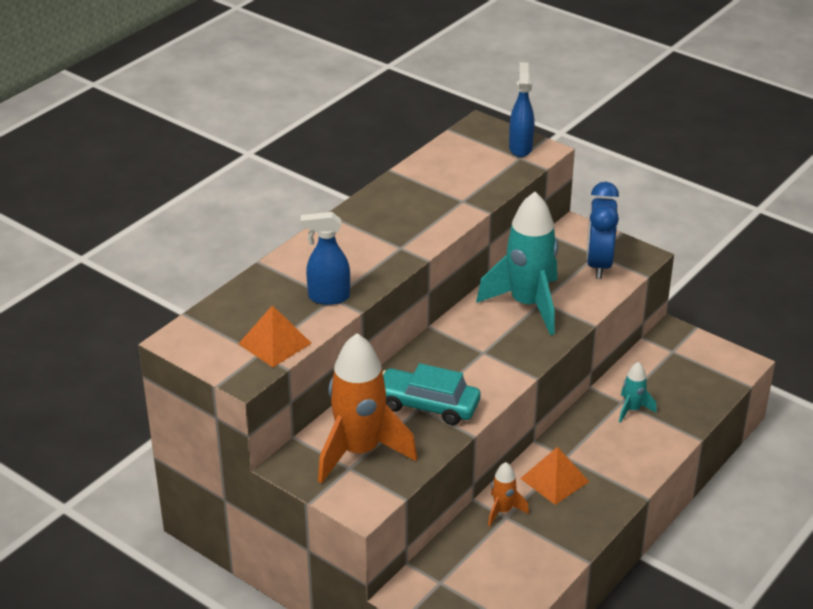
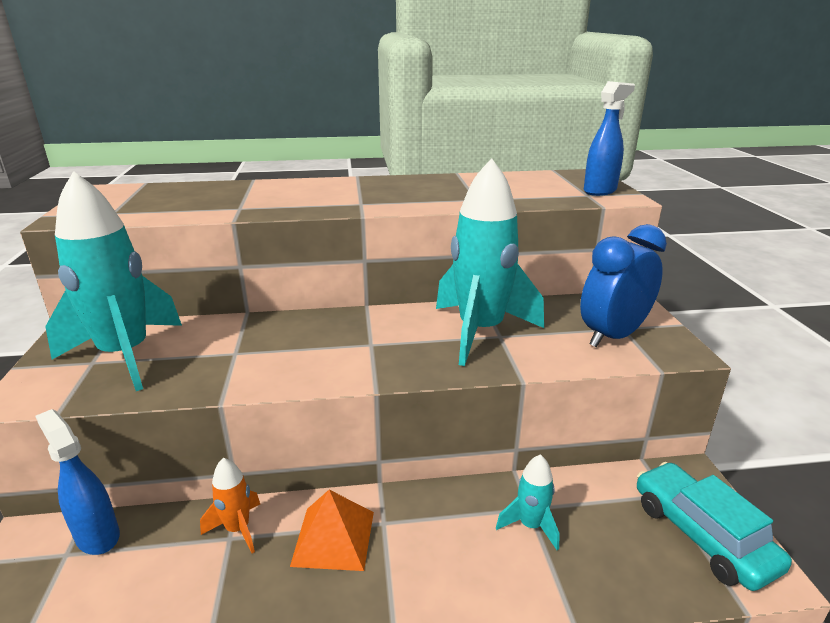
camera: 45 degrees right, 10 degrees down
(275, 343) = (136, 212): orange pyramid -> none
(328, 297) = (237, 206): blue spray bottle -> blue spray bottle (97, 536)
(360, 451) = (125, 355): orange rocket -> turquoise rocket
(427, 405) = (243, 355): turquoise car -> turquoise car (701, 535)

